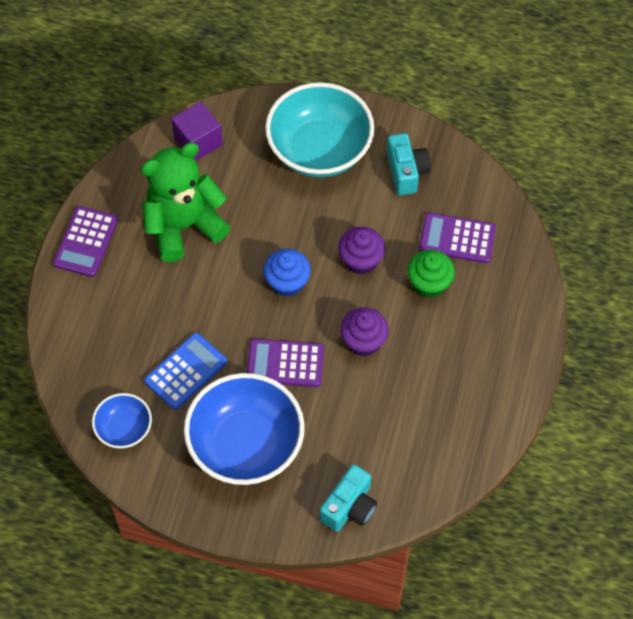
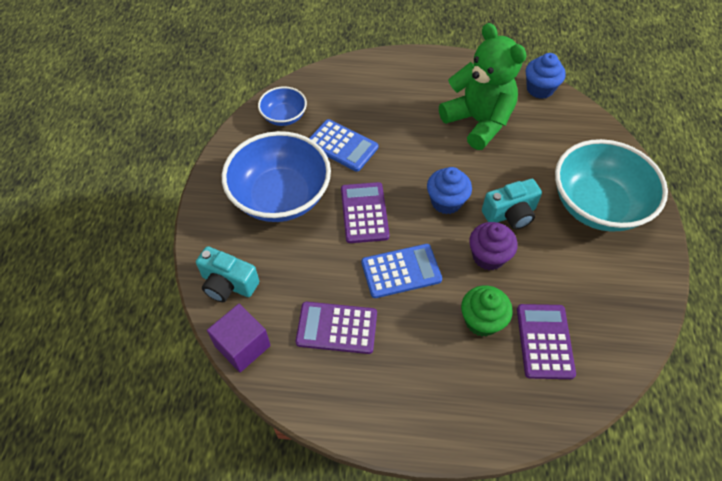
camera: 80 degrees right, 5 degrees down
(86, 242) = (442, 66): purple calculator -> purple calculator (337, 328)
(149, 152) = (540, 89): none -> blue cupcake
(198, 141) = (565, 117): purple cube -> purple cube (242, 346)
(363, 341) = (401, 271): purple cupcake -> blue calculator
(406, 172) = (605, 282): turquoise camera -> turquoise camera (510, 214)

